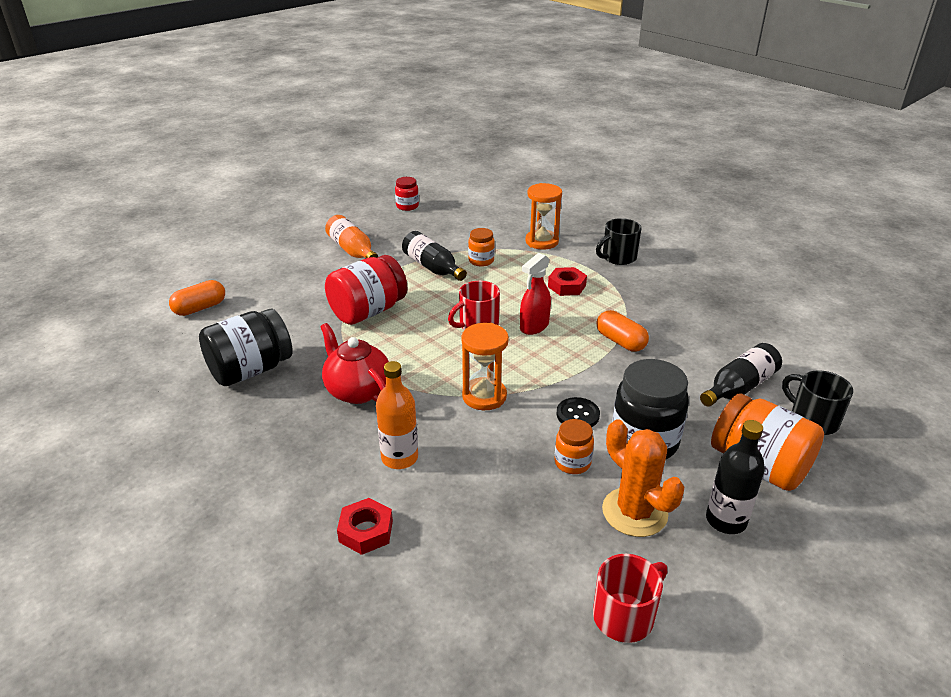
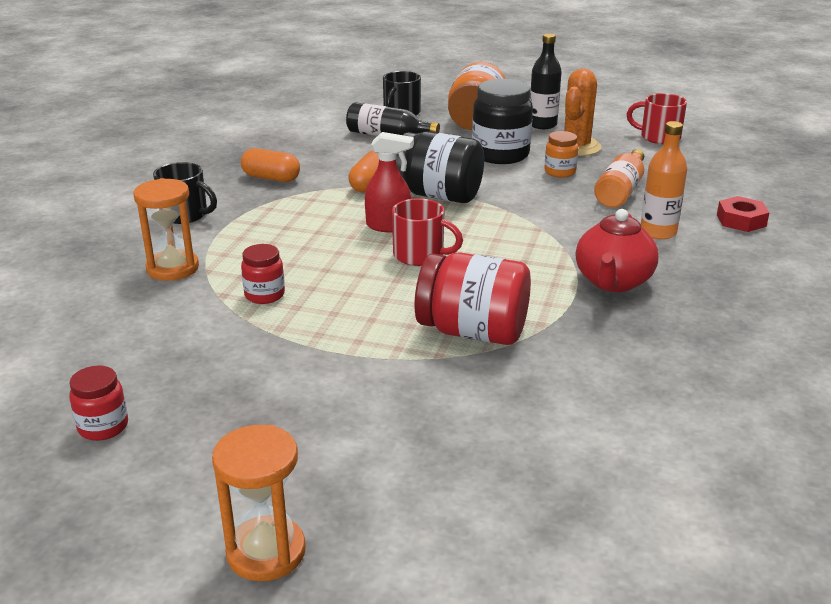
camera: 120 degrees left, 5 degrees down
(200, 308) = (638, 487): orange capsule -> orange capsule (271, 178)
(250, 370) = (680, 361): black jar -> black jar (438, 195)
(352, 250) = (322, 416): orange bottle -> orange bottle (620, 191)
(432, 267) = (314, 324): black bottle -> none
(481, 261) = (264, 295): orange jar -> red jar
(484, 396) = (531, 221): orange hourglass -> orange hourglass (266, 552)
(567, 286) = (284, 228): red nut -> none
(577, 415) = (502, 181): black button -> none

